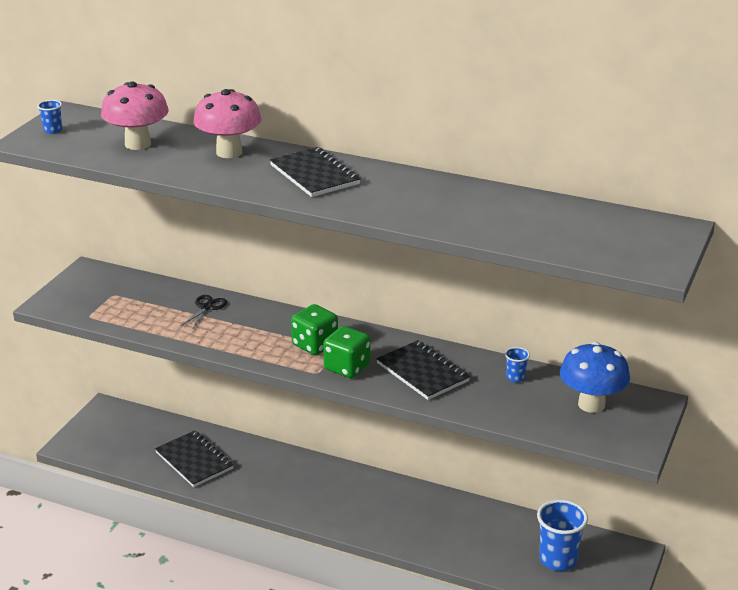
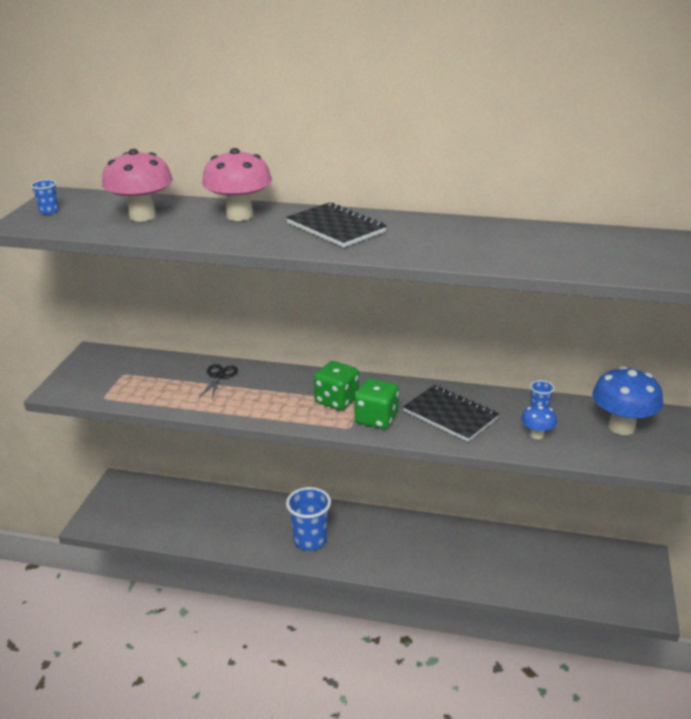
camera: 10 degrees left, 0 degrees up
(194, 461) = (215, 523): black notebook -> none
(500, 402) = (537, 435): none -> blue mushroom
(558, 560) = (581, 574): blue cup -> blue cup (310, 540)

